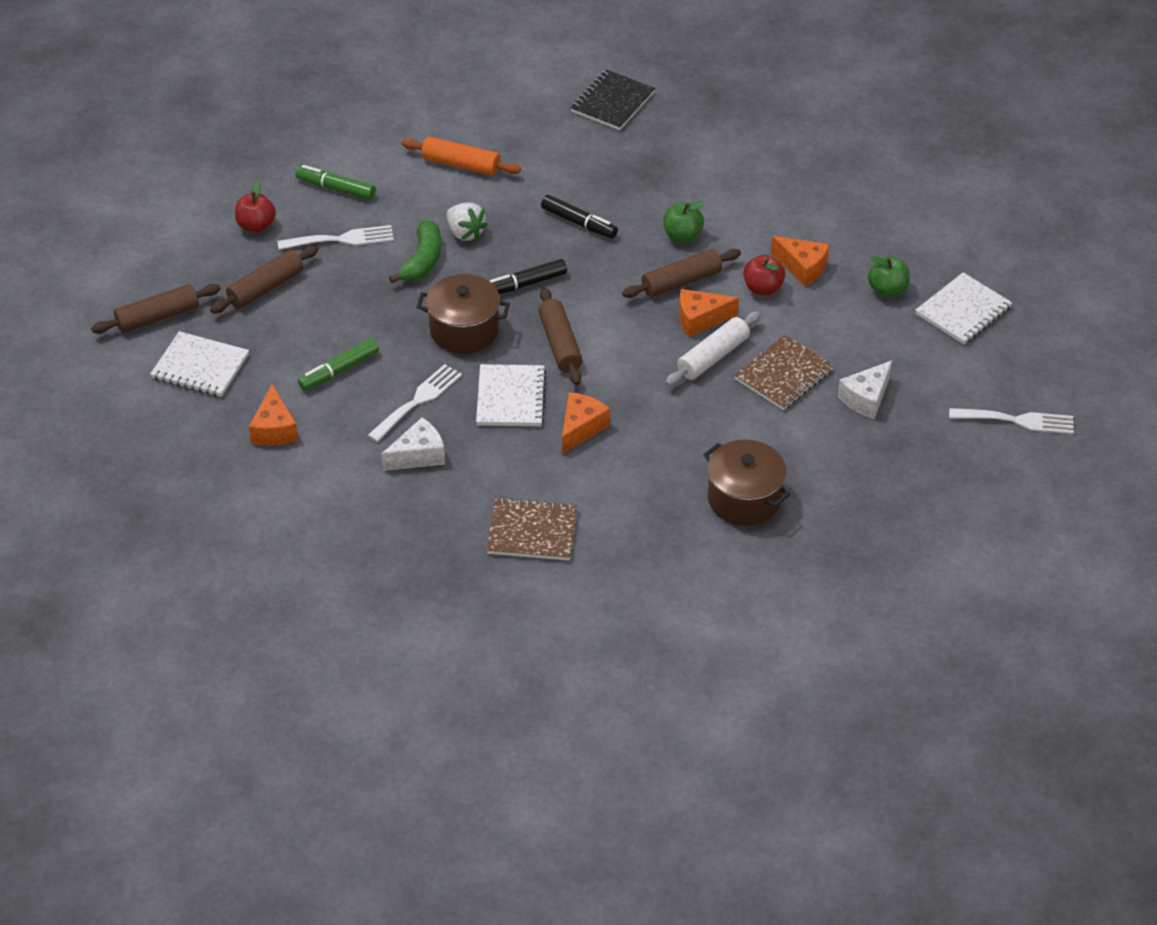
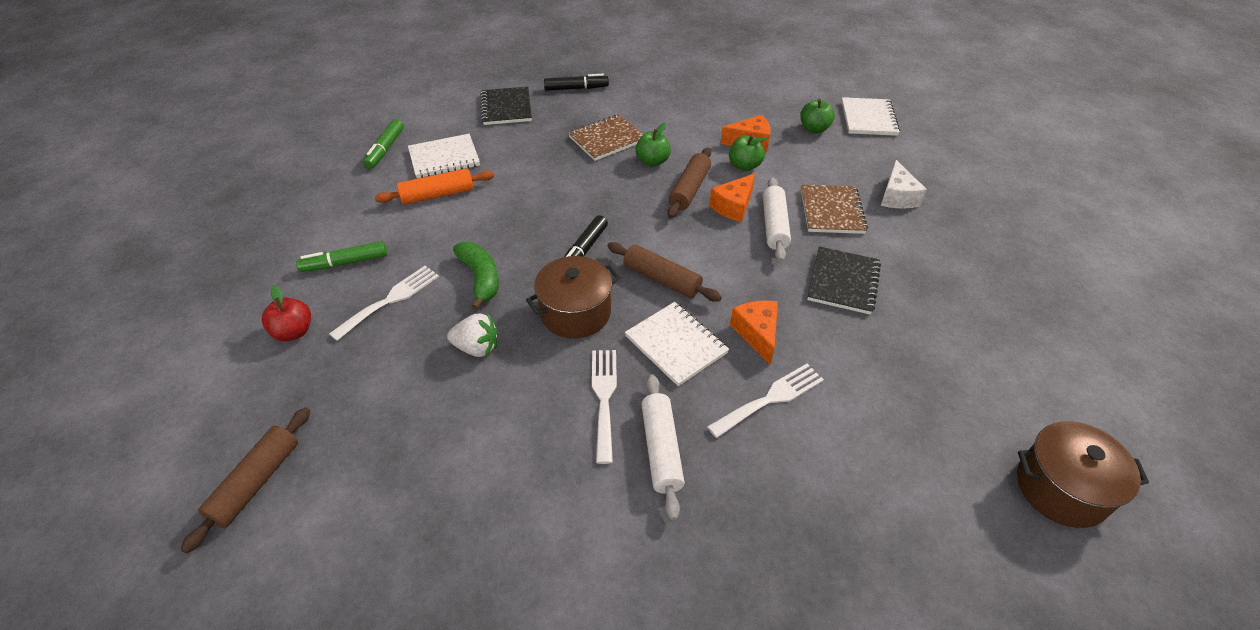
camera: 40 degrees left, 0 degrees up
(200, 366) = (352, 506): white notebook -> white notebook (444, 158)
(266, 288) = (355, 382): brown rolling pin -> none
(274, 429) = (497, 522): orange cheese -> none
(339, 371) = (503, 417): green marker -> green marker (385, 149)
(419, 455) = (661, 449): white cheese -> white rolling pin
(465, 233) = (493, 239): white strawberry -> white strawberry (477, 348)
(532, 532) = (835, 452): brown notebook -> brown notebook (607, 139)
(579, 223) = (572, 189): black marker -> black marker (576, 88)
(705, 435) = (843, 282): none -> black notebook
(744, 499) = (930, 311): brown pot -> brown pot (1061, 488)
(763, 288) = (744, 166): red apple -> green apple
(1018, 421) = (988, 160): white fork -> white fork (771, 398)

